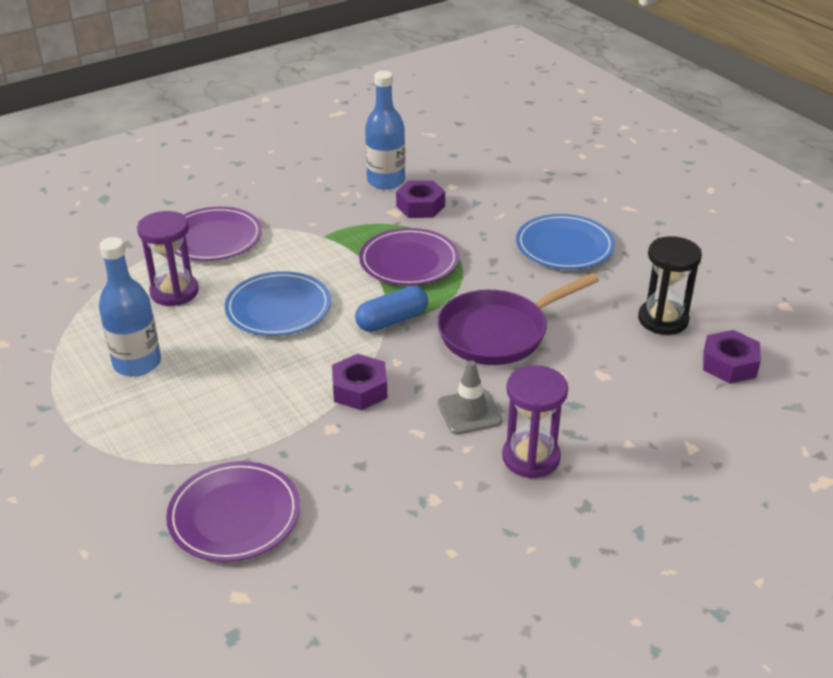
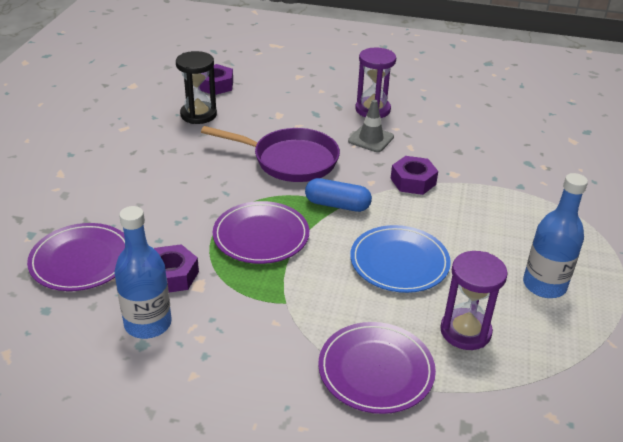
camera: 135 degrees left, 0 degrees up
(234, 515) = (548, 168): purple plate -> purple plate (81, 260)
(564, 246) = (152, 178): blue plate -> none

